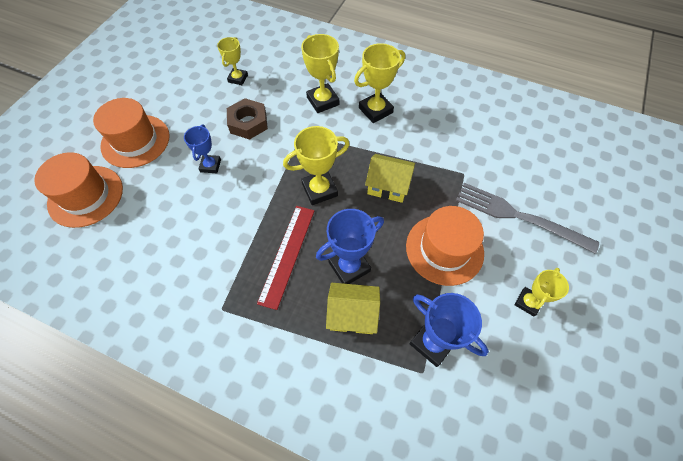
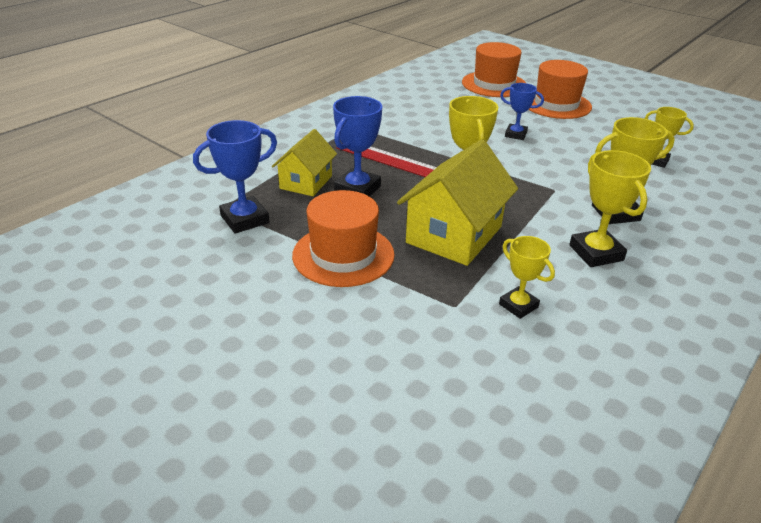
camera: 105 degrees right, 25 degrees down
(248, 123) = (577, 159): brown nut -> none
(349, 266) = (357, 189): blue trophy -> blue trophy turned 45 degrees clockwise
(388, 186) = (454, 234): yellow house -> yellow house, size x1.63
(518, 216) = (358, 337): grey fork -> none
(528, 302) = (234, 300): yellow trophy -> yellow trophy (518, 306)

